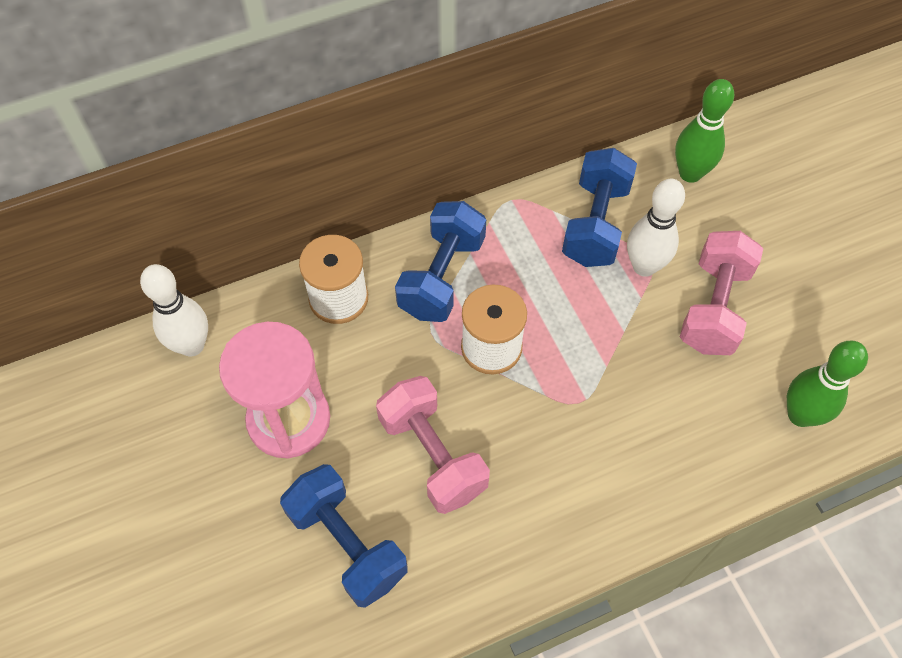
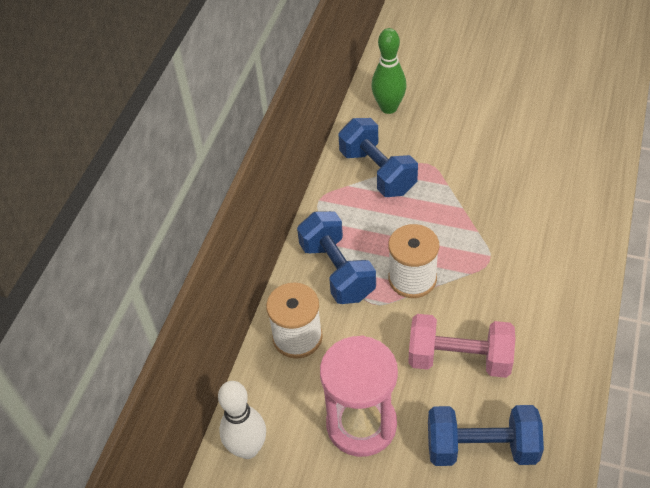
camera: 45 degrees left, 10 degrees down
(644, 266) = (429, 169): white bowling pin -> none
(713, 307) = (486, 157): pink dumbbell -> none
(800, 415) = (586, 167): green bowling pin -> none

